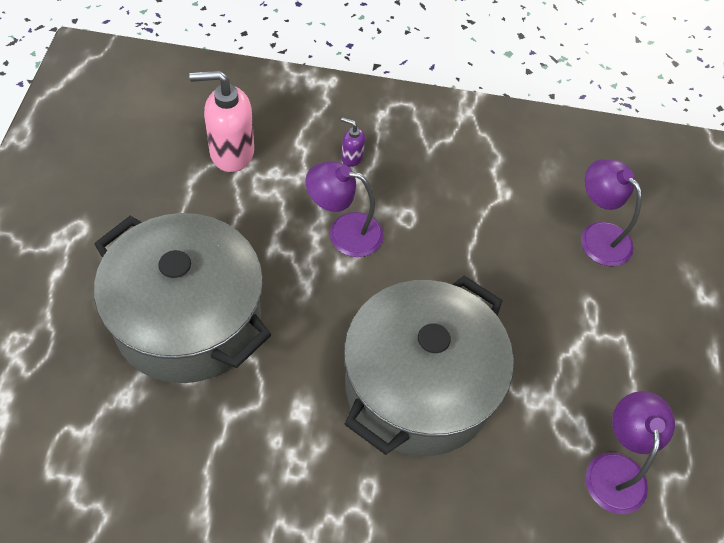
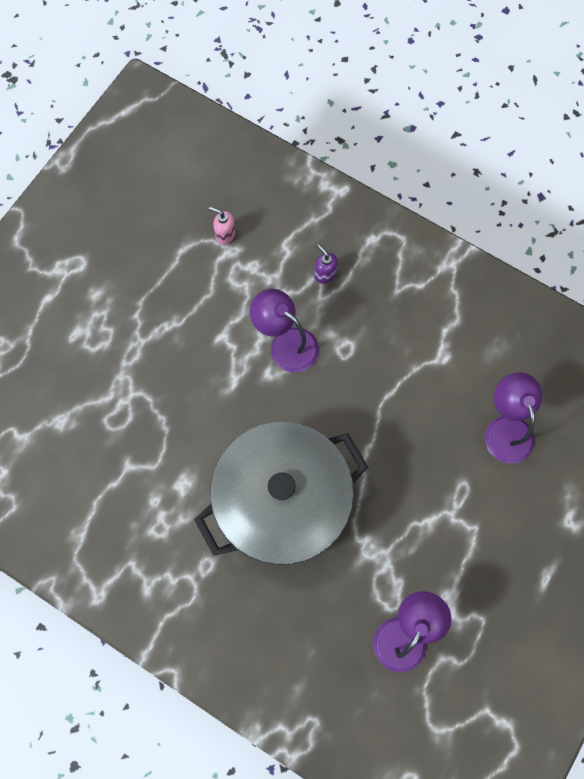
camera: 30 degrees right, 15 degrees up
(188, 319) = (130, 375): grey pot -> none
(231, 152) = (225, 234): pink soap dispenser -> pink soap dispenser, size x0.48

